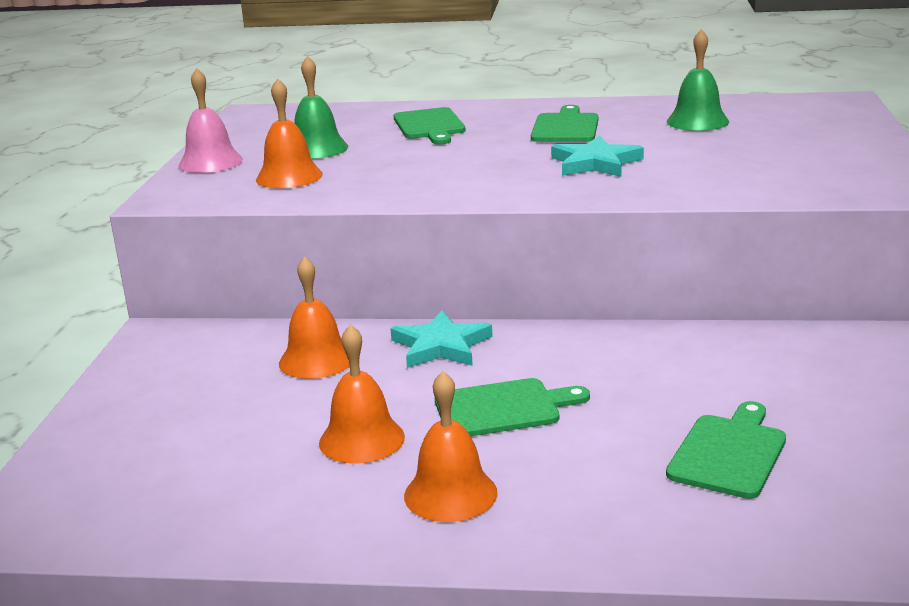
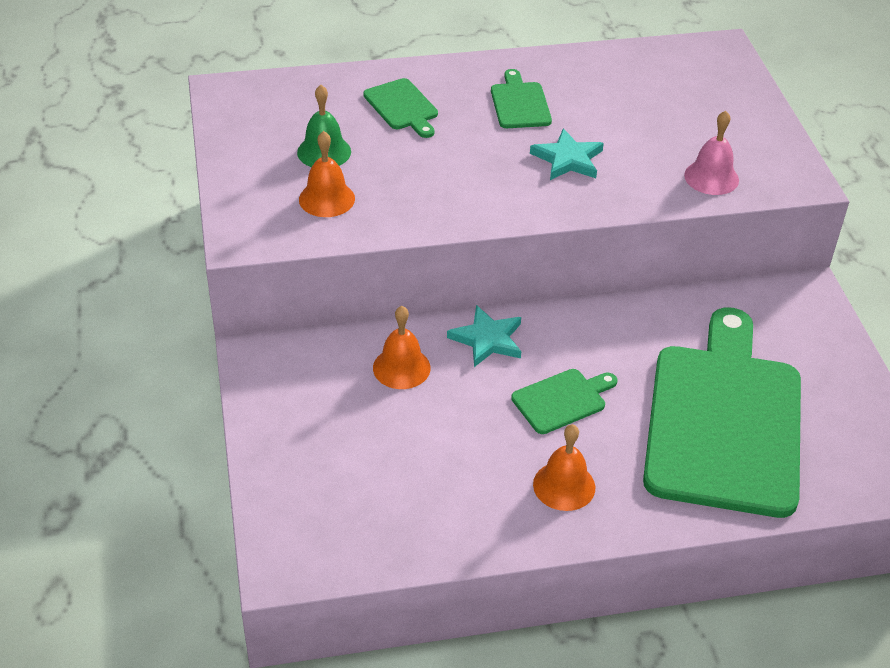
camera: 20 degrees left, 20 degrees up
(210, 162) = (241, 181): pink bell -> pink bell (711, 177)
(361, 439) = (479, 445): orange bell -> none
(697, 121) = (622, 88): green bell -> none
(729, 453) = (724, 421): green cutting board -> green cutting board, size x2.43

